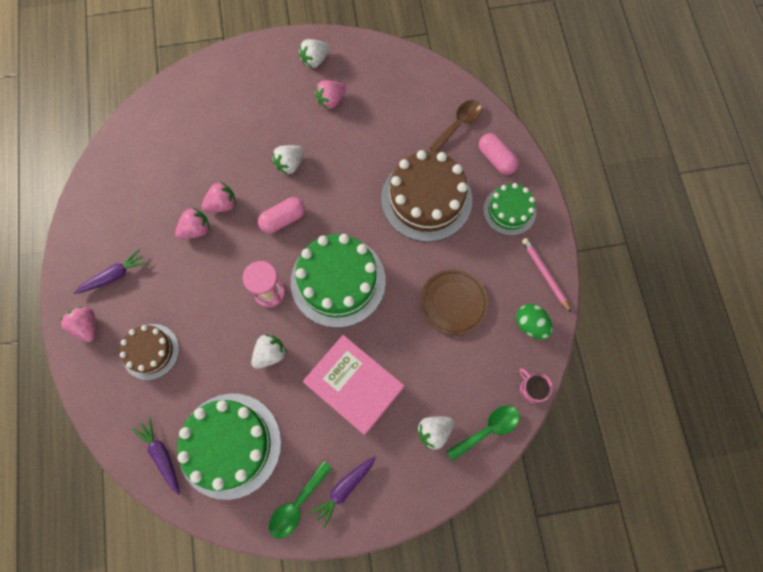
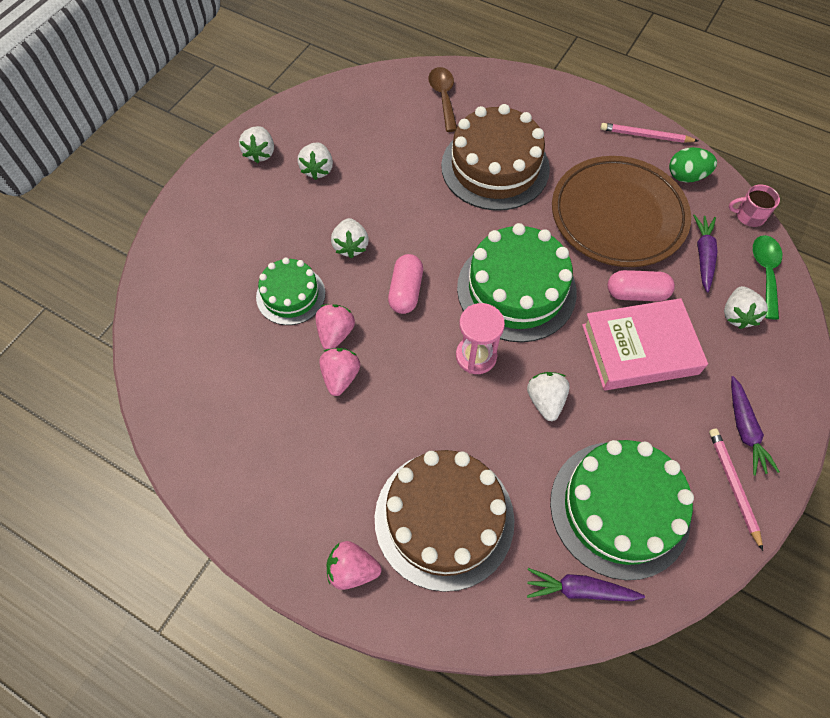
camera: 50 degrees left, 10 degrees down
(114, 276) = (317, 497): purple carrot -> purple carrot (703, 255)
(150, 351) = (444, 518): brown cake -> brown cake, size x1.73
(297, 505) = (733, 486): green spoon -> pink pencil
(331, 100) = (317, 169): pink strawberry -> white strawberry
(453, 303) = (618, 216): brown plate -> brown plate, size x1.72
(496, 159) = (504, 95): pink capsule -> pink capsule (636, 293)
(509, 211) = (563, 119): green cake -> green cake (290, 295)

